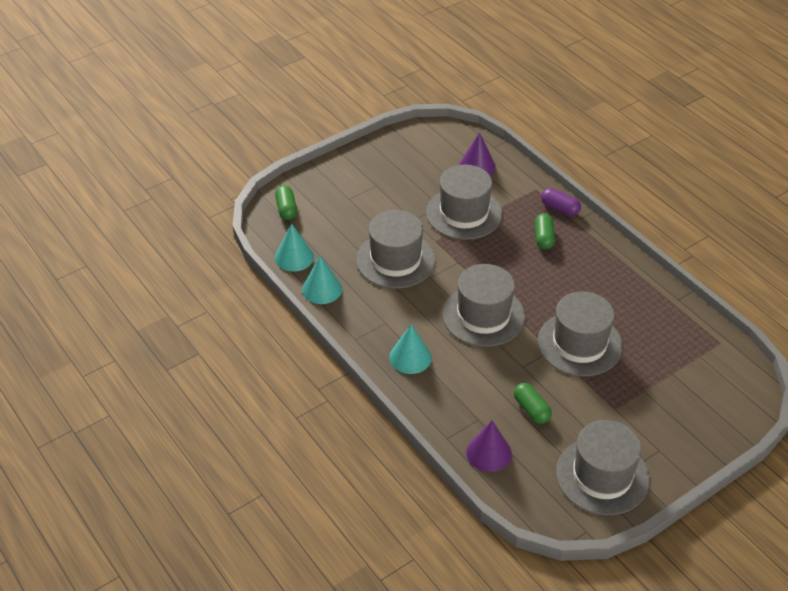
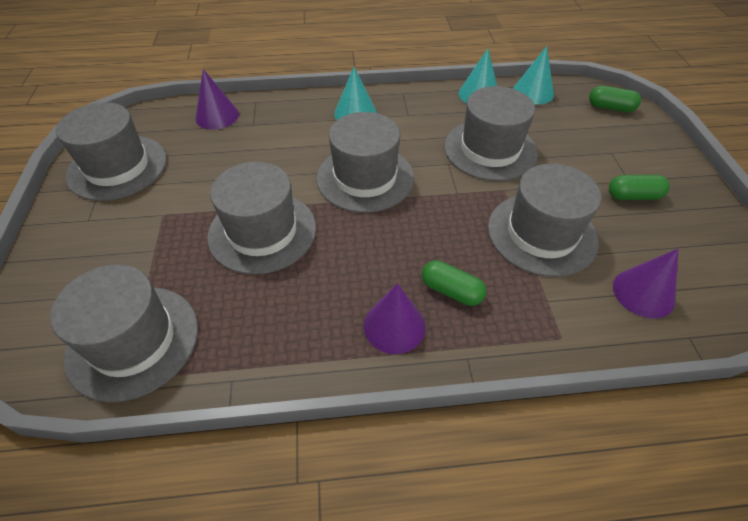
camera: 120 degrees right, 5 degrees up
(531, 409) = (227, 158): green capsule -> green capsule (633, 196)
(560, 208) = (502, 344): purple capsule -> none
(588, 252) = (394, 326): none -> purple cone
(702, 354) = (133, 341): none -> grey hat

